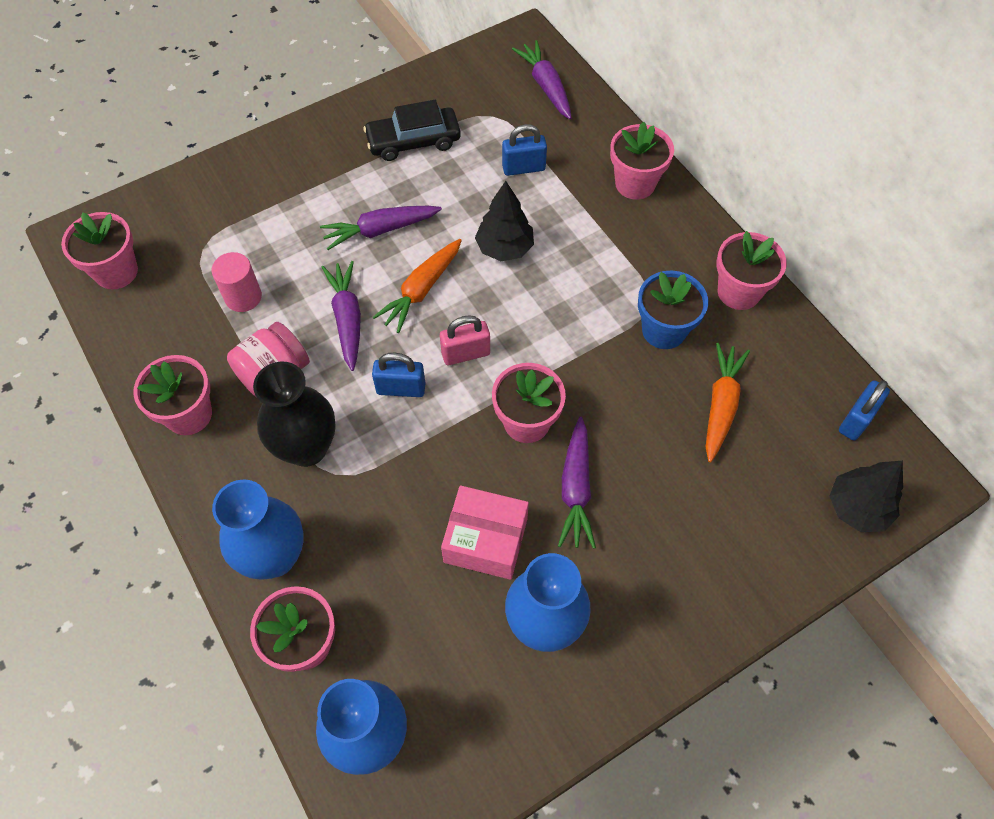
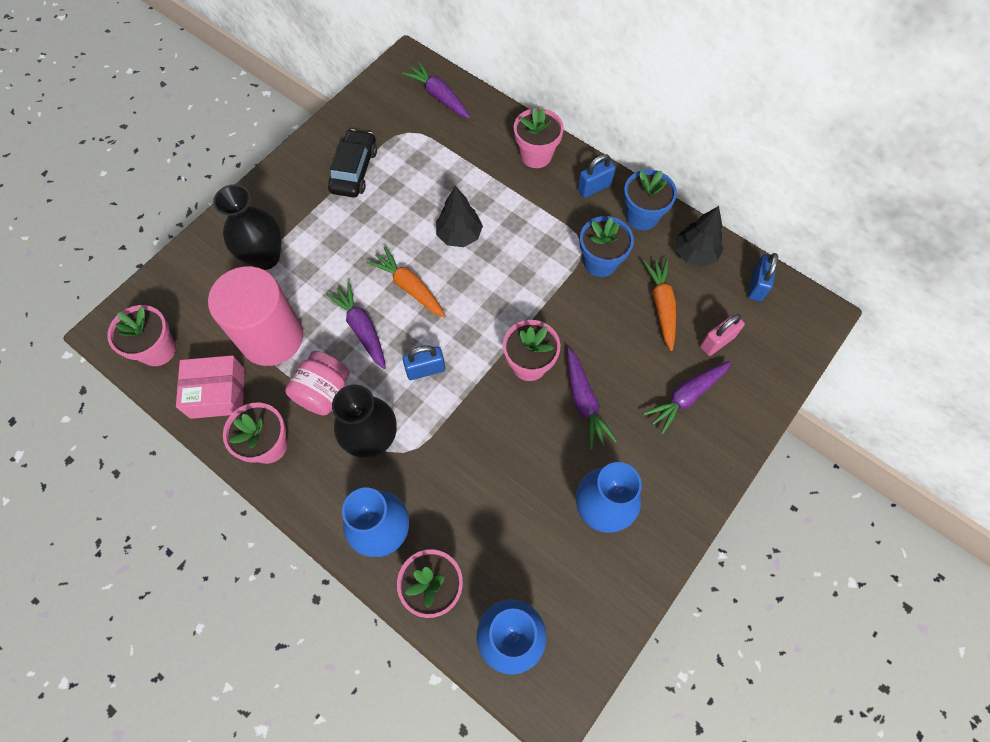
camera: 20 degrees left, 5 degrees up
(243, 297) = (271, 337): pink cylinder -> pink cylinder, size x2.09
(273, 207) = (265, 257): none -> black vase
(381, 230) = (358, 250): purple carrot -> purple carrot (686, 396)
(413, 141) = (354, 170): black car -> black car turned 135 degrees clockwise
(422, 290) = (409, 287): orange carrot -> orange carrot turned 120 degrees clockwise
(466, 354) = (463, 327): pink padlock -> pink padlock (717, 342)
(485, 540) = (535, 463): pink box -> pink box (218, 393)
(523, 168) = (448, 167): blue padlock -> blue padlock (594, 187)
(738, 292) = (642, 216): pink flower pot -> blue flower pot
(857, 508) = (780, 349): black tree -> black tree (694, 254)

